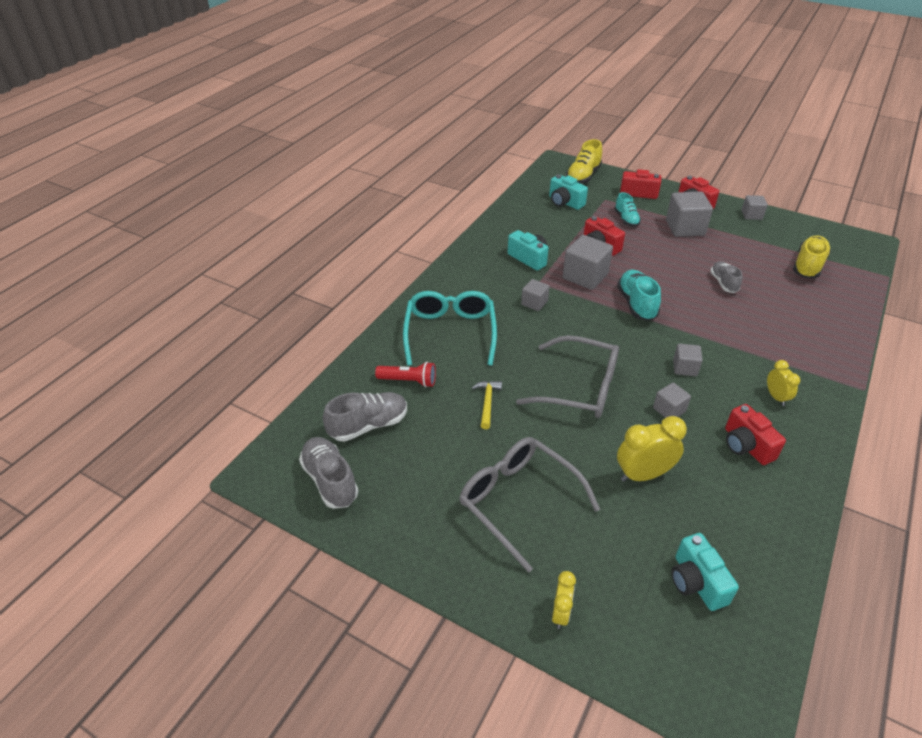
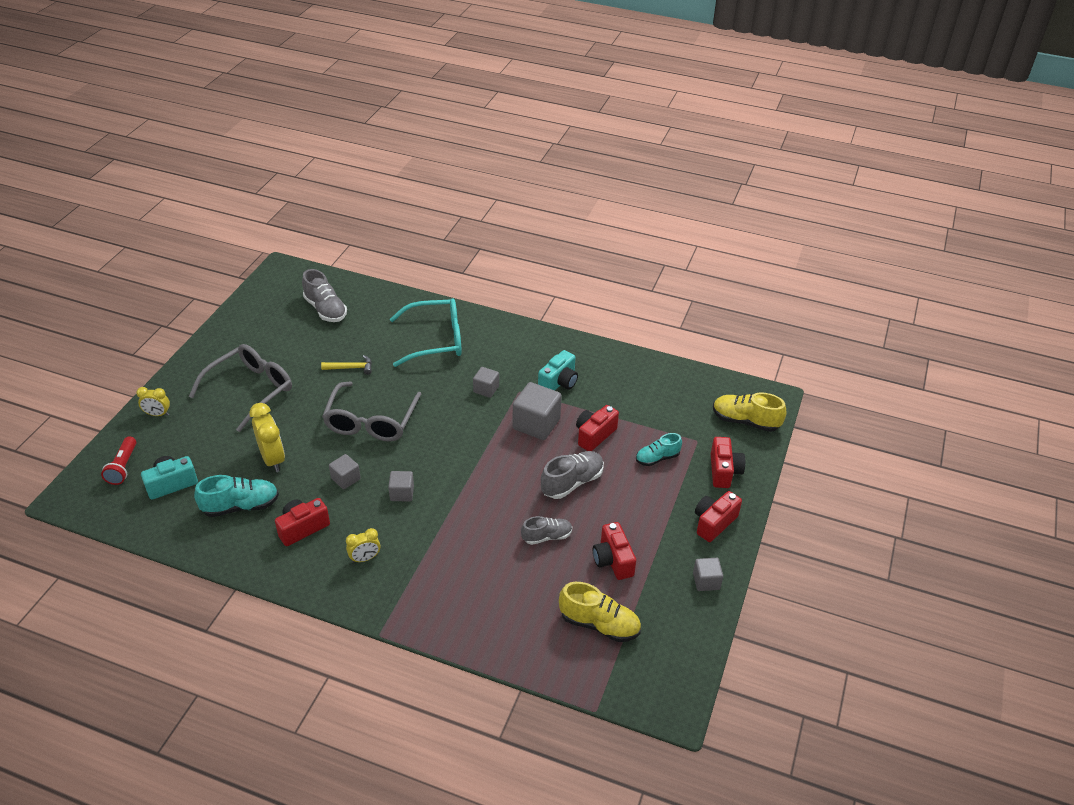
camera: 80 degrees right, 0 degrees up
(330, 480) = (274, 300): grey shoe -> grey shoe (572, 482)
(409, 381) = (374, 323): red flashlight -> red flashlight (123, 467)
(565, 202) = (678, 406): turquoise camera -> none
(636, 304) = (496, 462): turquoise shoe -> turquoise shoe (241, 506)
(685, 228) = (654, 510): grey cube -> none
(741, 253) = (613, 560): none -> red camera

